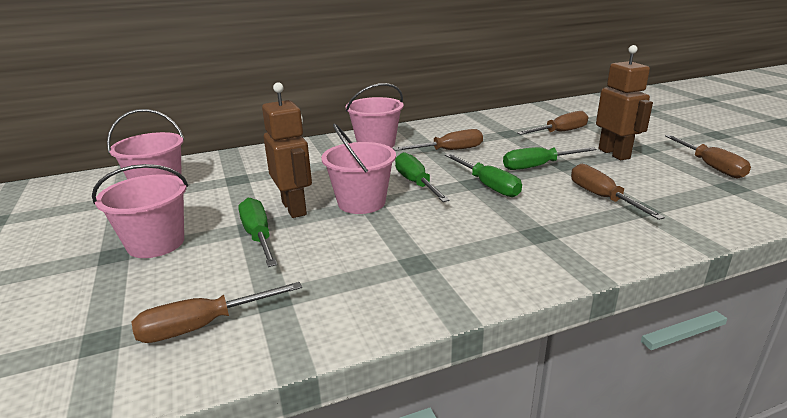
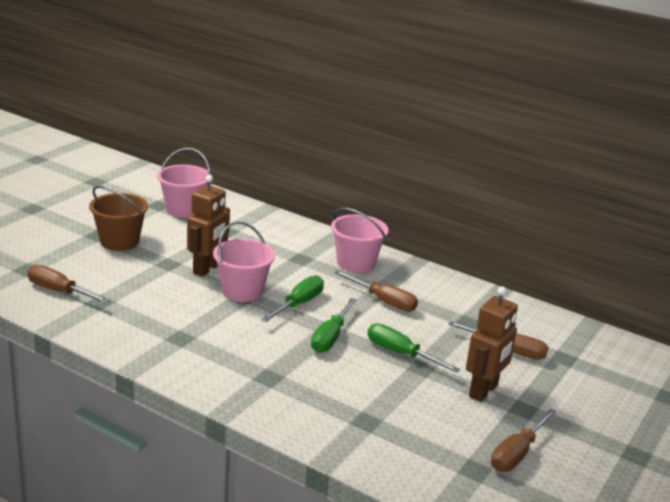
camera: 50 degrees right, 0 degrees up
(156, 243) = (119, 241): pink bucket -> brown bucket
(258, 236) = (159, 270): green screwdriver -> none
(602, 197) = (367, 397): brown screwdriver -> none

